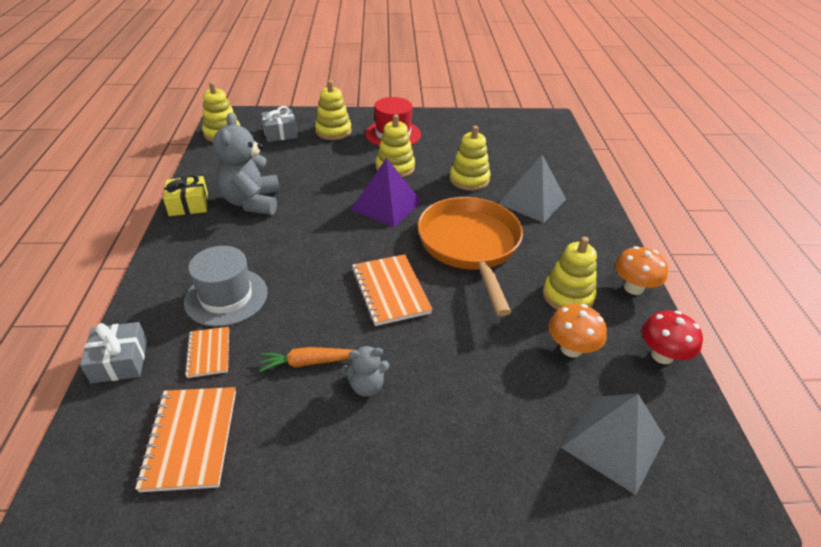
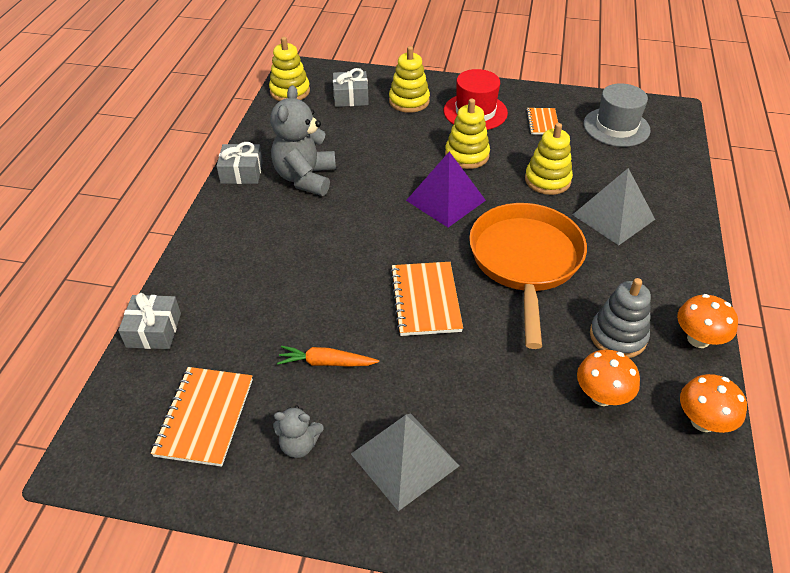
camera: 15 degrees right, 5 degrees up
(188, 204) = (241, 172): yellow gift -> grey gift
(208, 353) = (234, 336): orange notebook -> orange notebook (542, 122)
(226, 297) = (261, 280): grey hat -> grey hat (616, 127)
(366, 386) = (377, 396): grey teddy bear -> grey teddy bear (299, 445)
(567, 296) = (618, 336): yellow stacking toy -> grey stacking toy
(613, 442) = (614, 502): grey pyramid -> grey pyramid (405, 459)
(662, 355) = (702, 421): red mushroom -> orange mushroom

